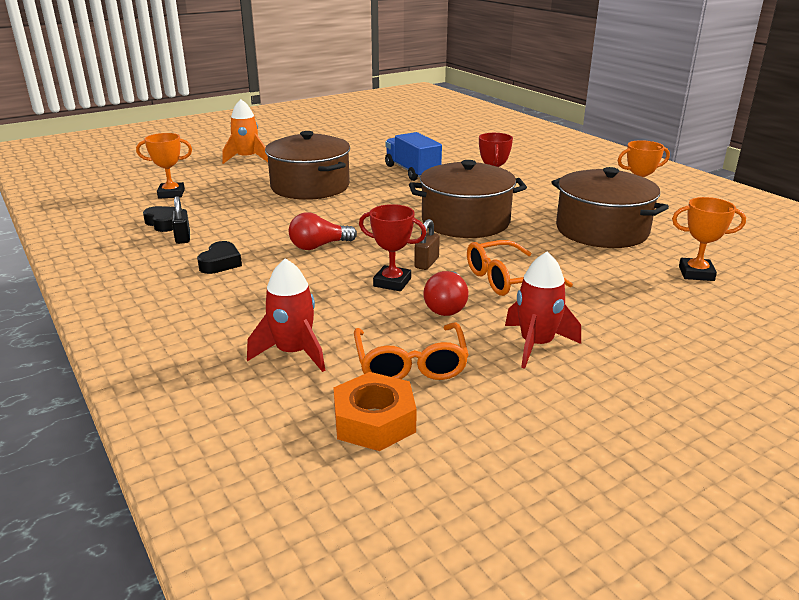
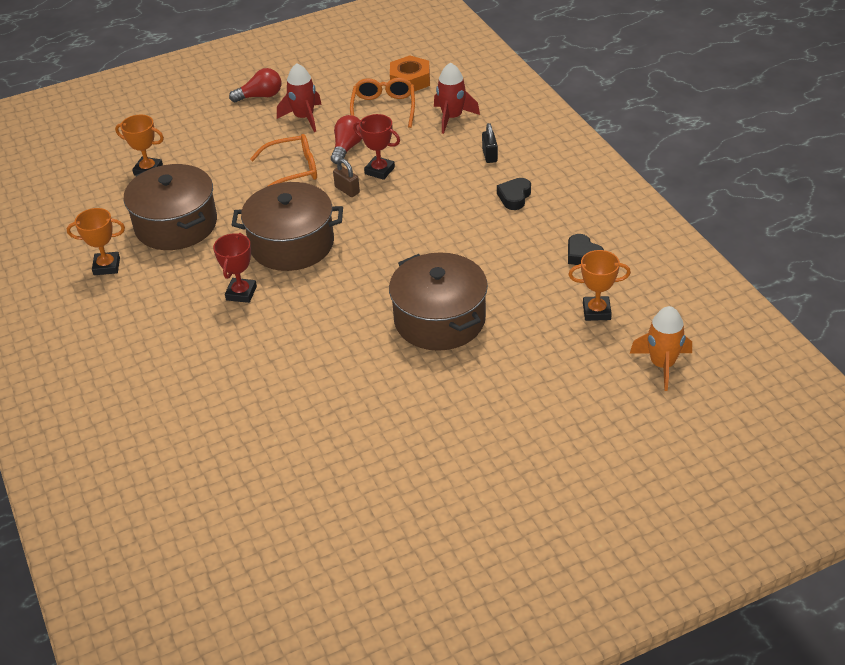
camera: 170 degrees left, 15 degrees up
(183, 237) = (557, 232): black padlock -> black padlock (489, 155)
(247, 159) = (525, 402): orange rocket -> orange rocket (662, 365)
(319, 246) = (433, 214): red light bulb -> red light bulb (260, 96)
(412, 171) = (312, 350): blue truck -> none
(426, 263) = (347, 190): brown padlock -> brown padlock turned 75 degrees counterclockwise

